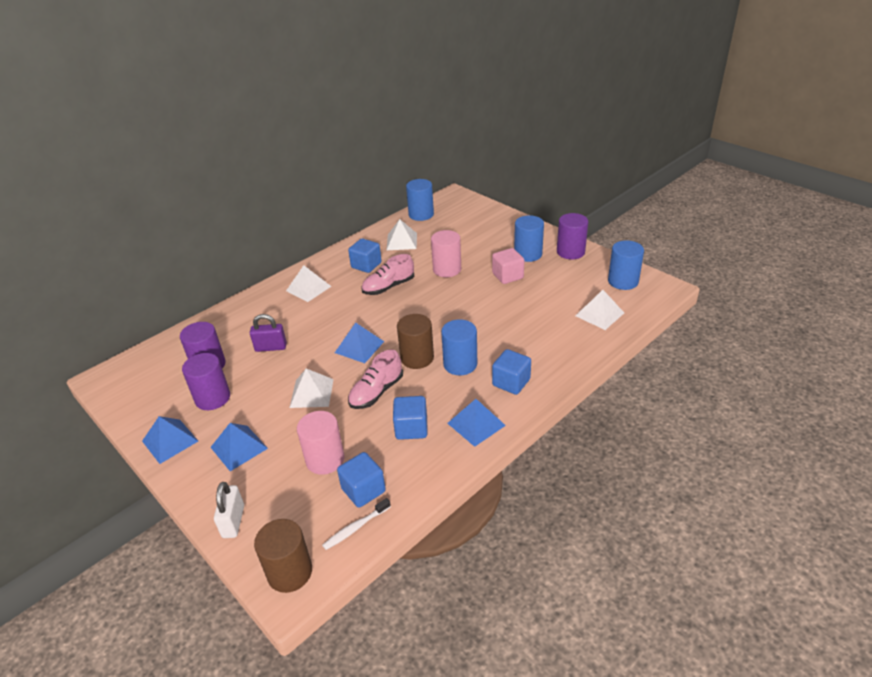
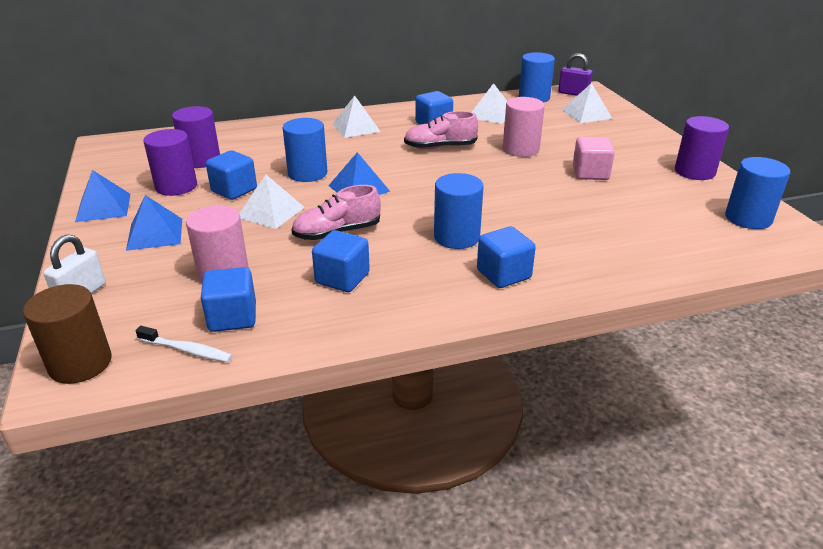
camera: 25 degrees right, 5 degrees down
(264, 384) = (234, 190): none -> blue cube
(271, 347) = (271, 163): purple padlock -> purple padlock (573, 93)
(355, 528) = (187, 350): white toothbrush -> white toothbrush turned 150 degrees counterclockwise
(417, 358) = (412, 216): brown cylinder -> none
(476, 424) = (421, 301): blue pyramid -> none
(528, 254) = (634, 160): blue cylinder -> blue cylinder (307, 173)
(599, 314) = (685, 242): white pyramid -> white pyramid (586, 114)

